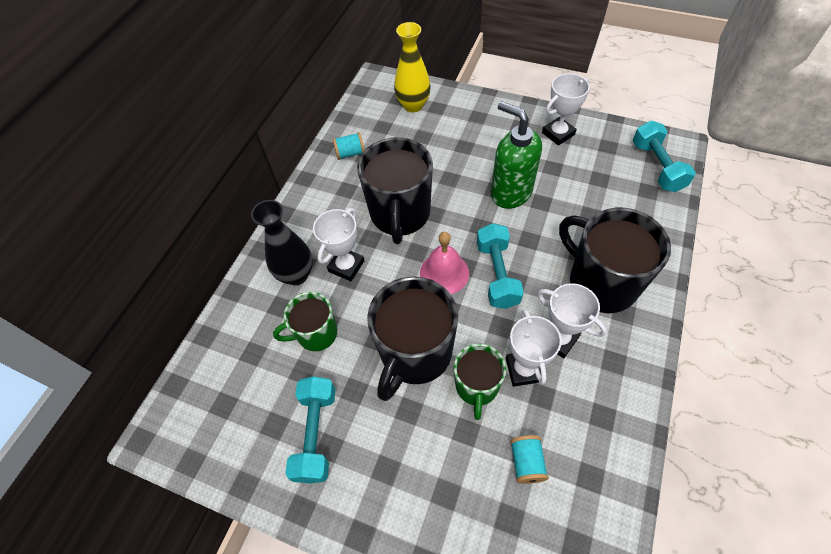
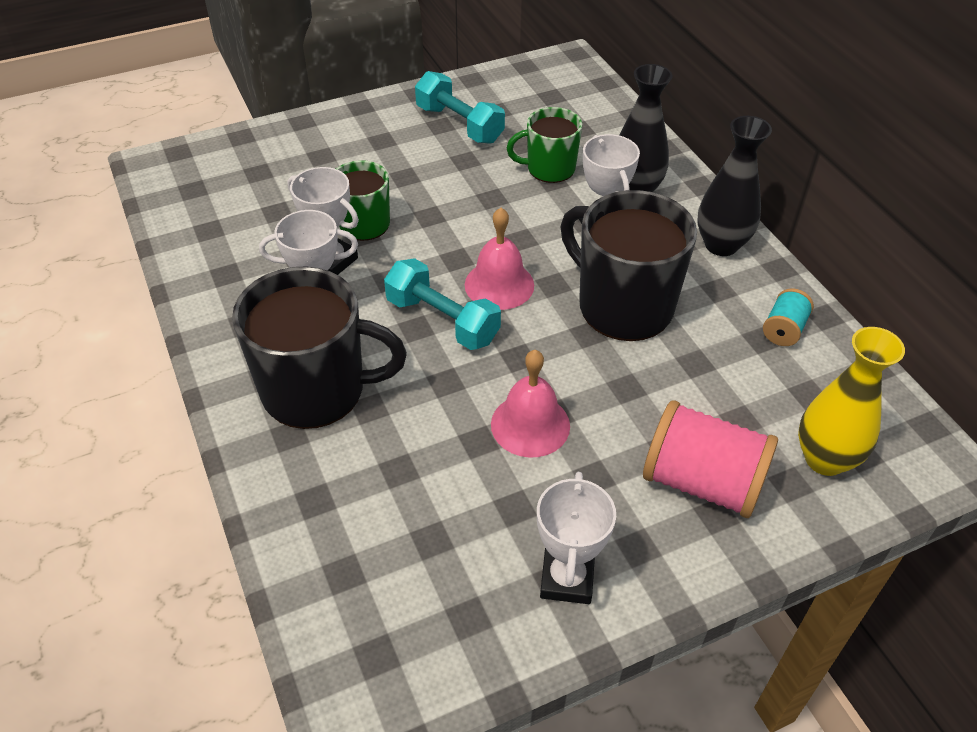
camera: 130 degrees right, 10 degrees down
(309, 209) = (721, 245): none -> black vase
(316, 334) = (549, 169): green mug -> green mug turned 120 degrees counterclockwise
(415, 354) = (445, 210): black mug -> none
(468, 128) = (702, 482): none -> pink spool
(510, 193) = (530, 425): green soap dispenser -> pink bell
(526, 462) = (272, 206): turquoise spool -> none
(657, 166) = (360, 634): turquoise dumbbell -> none

